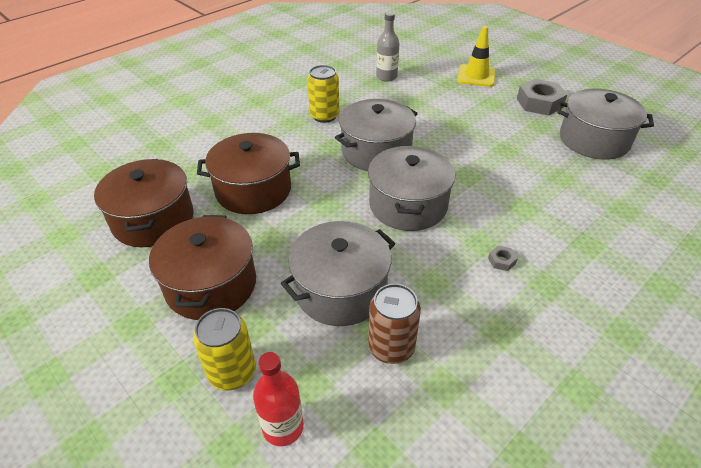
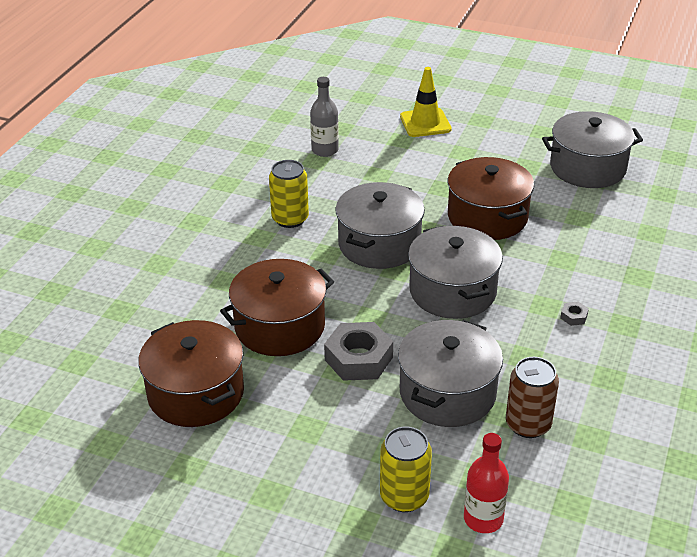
camera: 25 degrees left, 5 degrees down
(211, 285) = (317, 433): brown pot -> brown pot (487, 217)
(539, 103) = (511, 139): grey nut -> grey nut (358, 358)

